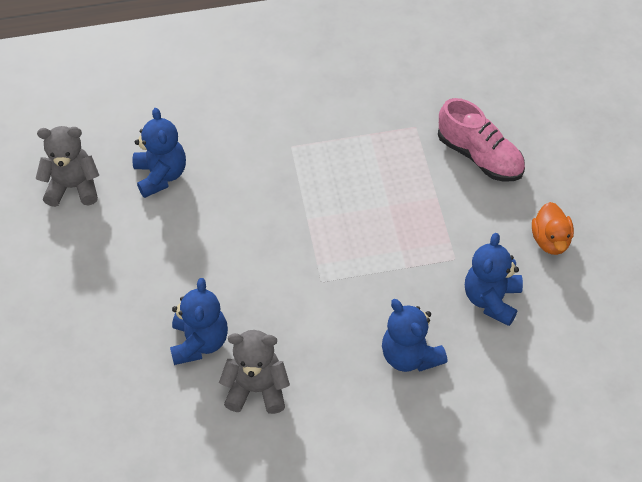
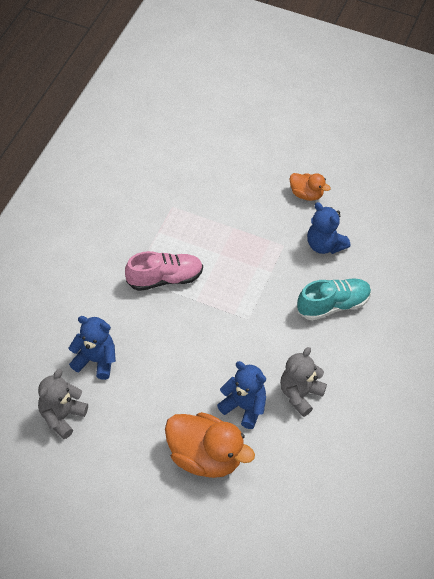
camera: 60 degrees left, 0 degrees up
(109, 341) = (205, 457): none -> orange duck
(410, 356) = (333, 305): blue teddy bear -> turquoise shoe
(480, 156) = (221, 189): pink shoe -> pink shoe (165, 278)

